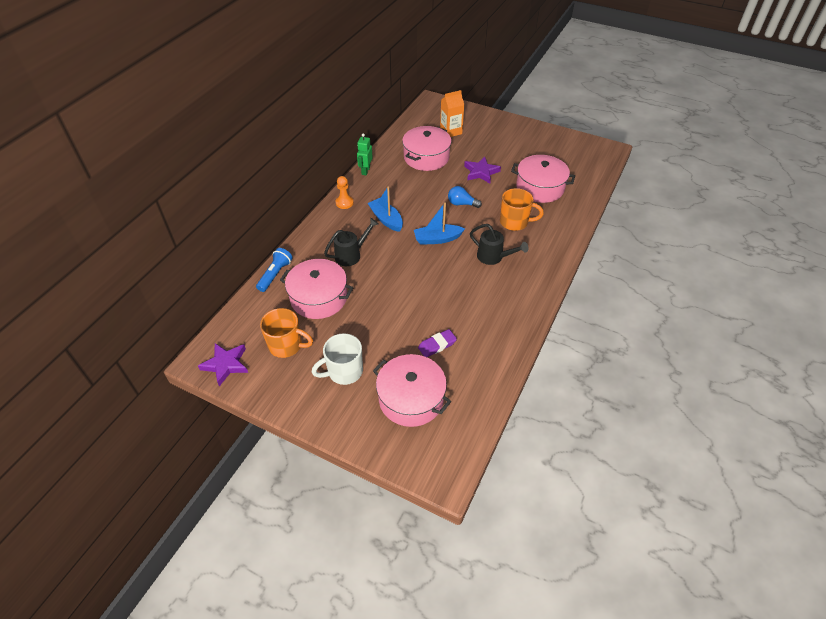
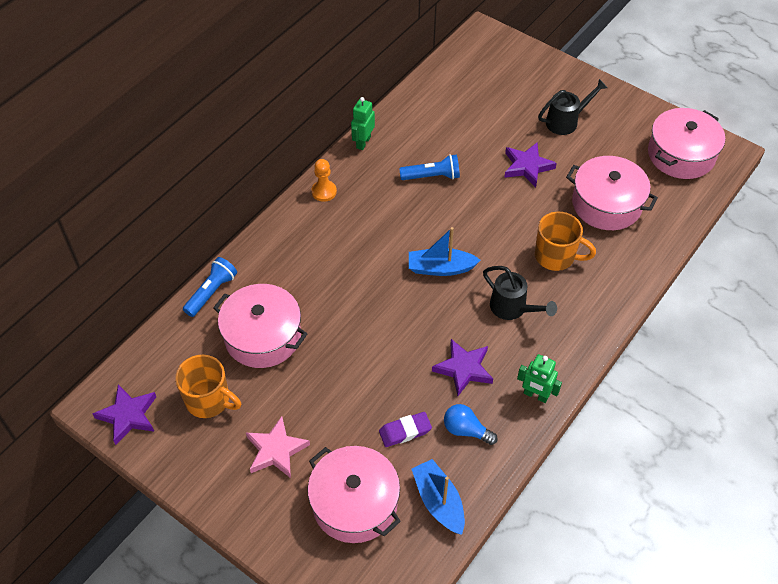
camera: 10 degrees right, 5 degrees up
(344, 371) = (276, 450): white mug -> pink star
(351, 255) = (318, 276): black watering can -> black watering can (566, 121)
(386, 219) = (376, 227): blue boat -> blue boat (438, 501)
(418, 185) = (432, 176): none -> blue flashlight
(426, 157) = (454, 131): pink pot -> pink pot (681, 155)
(451, 131) = (499, 90): orange carton -> none
(461, 204) = (487, 215): blue light bulb -> blue light bulb (466, 430)
(469, 299) = (464, 369): none -> purple star
(524, 309) = (535, 395): none -> green robot

